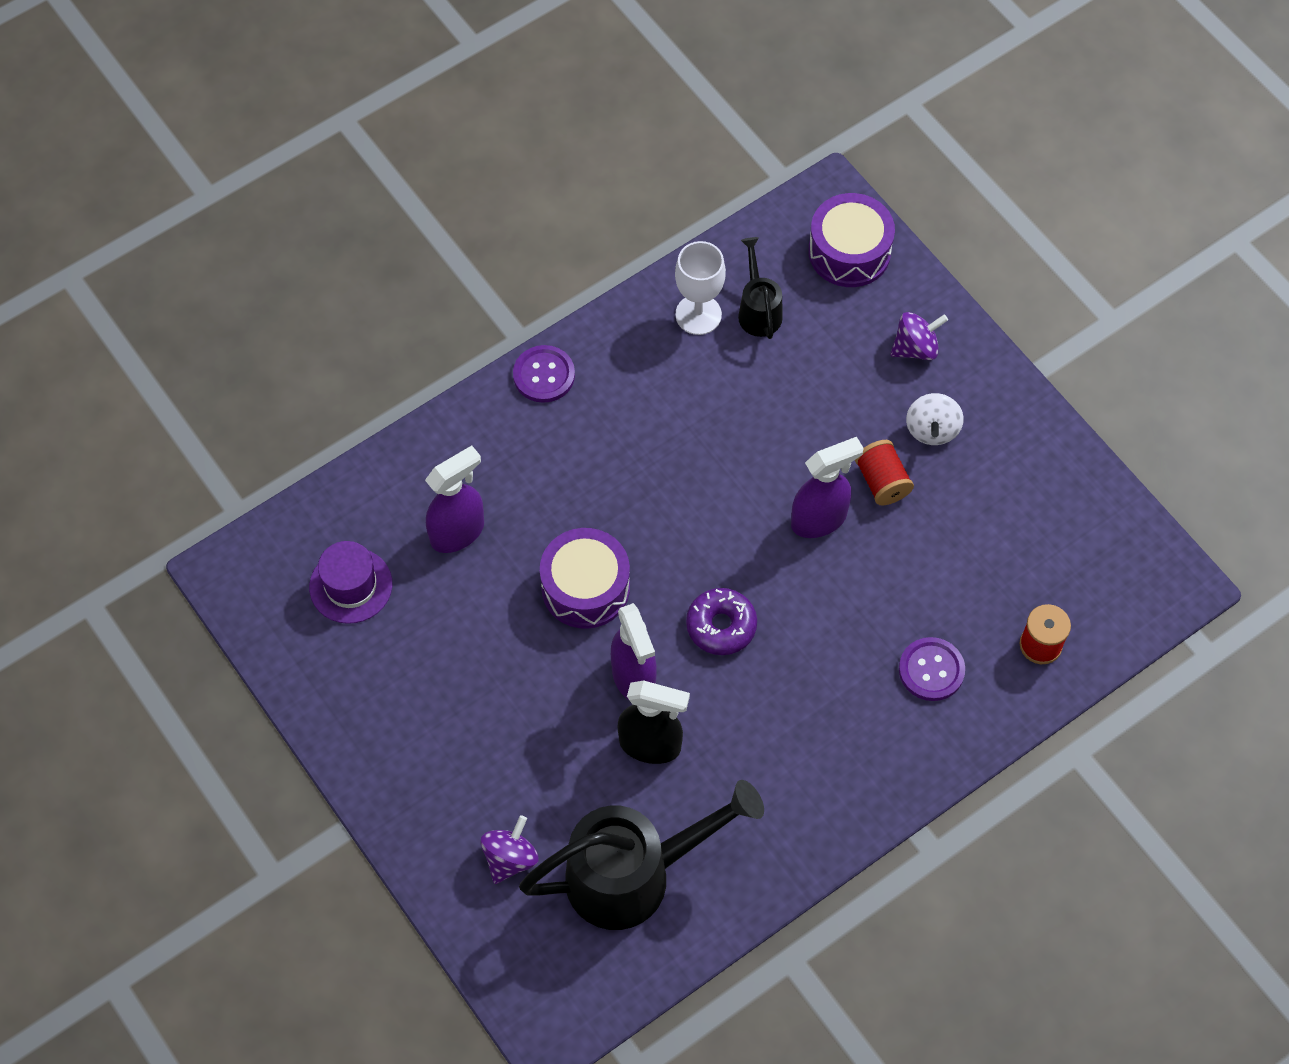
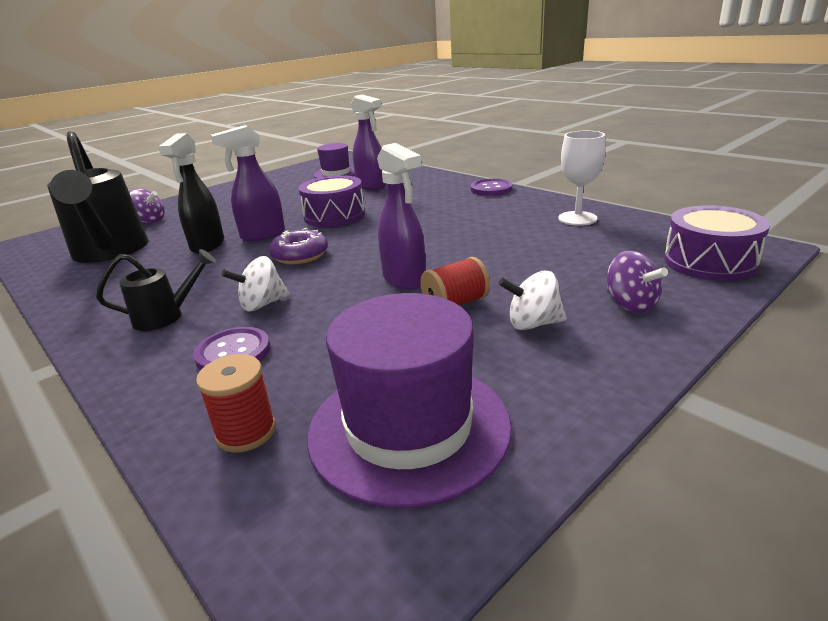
camera: 85 degrees right, 35 degrees down
(758, 311) = (602, 236): black watering can -> black watering can (165, 317)
(842, 656) = (262, 304): none -> white spinning top
(1051, 540) = (409, 427): none -> purple hat

